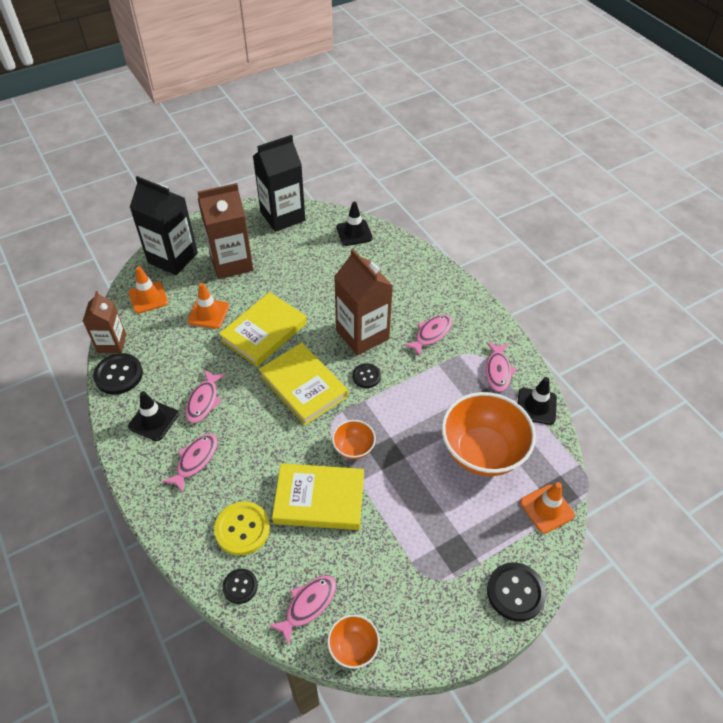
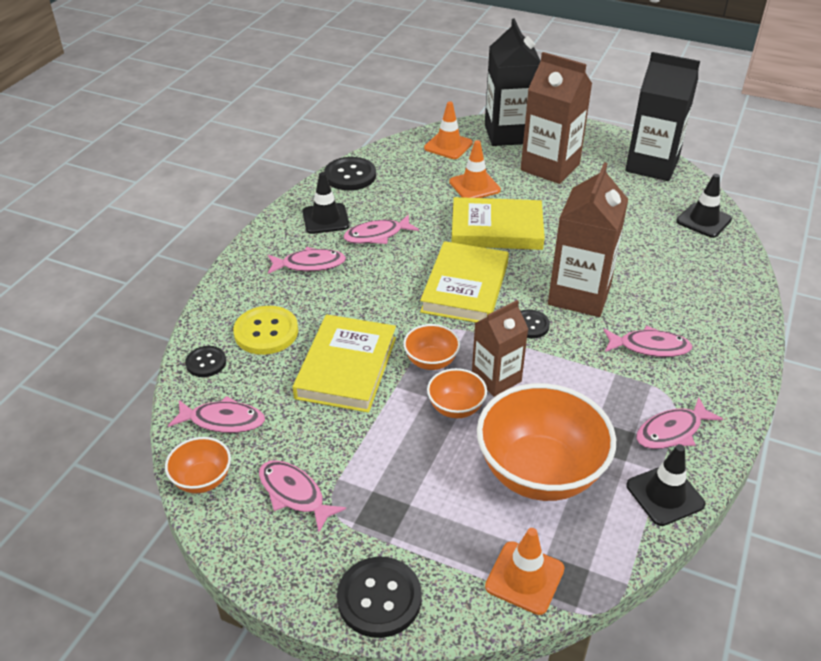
camera: 55 degrees right, 10 degrees down
(112, 343) = (377, 154): brown carton -> brown carton (496, 378)
(319, 499) = (346, 367): yellow book -> yellow book turned 45 degrees clockwise
(403, 460) = (456, 408): none -> orange bowl
(406, 595) = (294, 494): none -> pink fish

